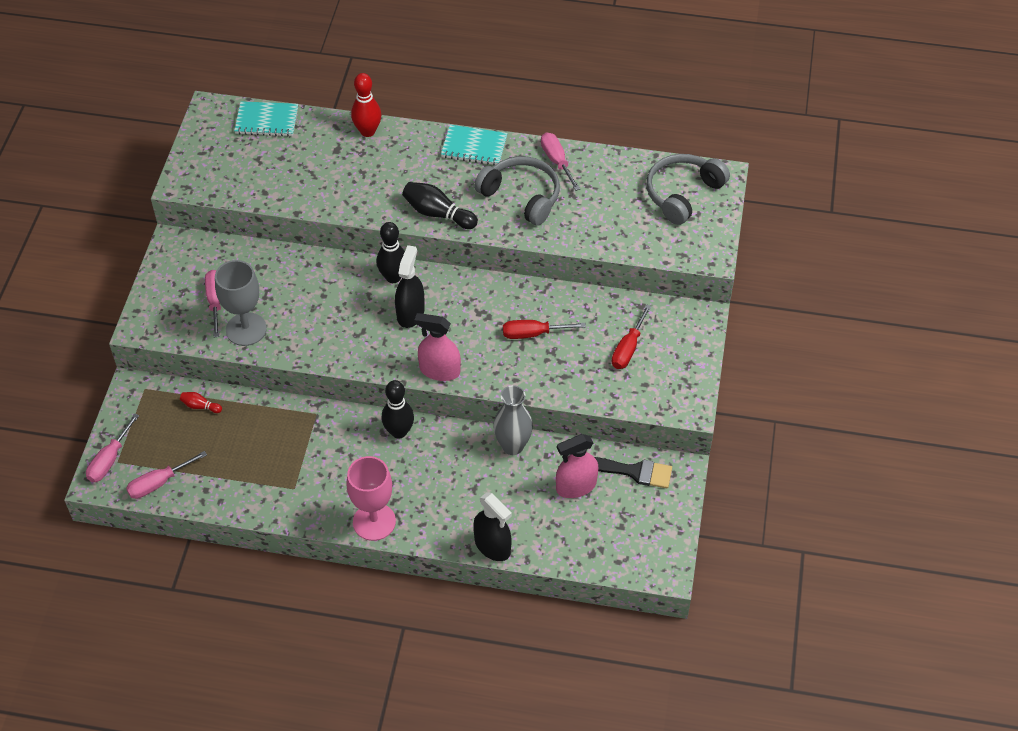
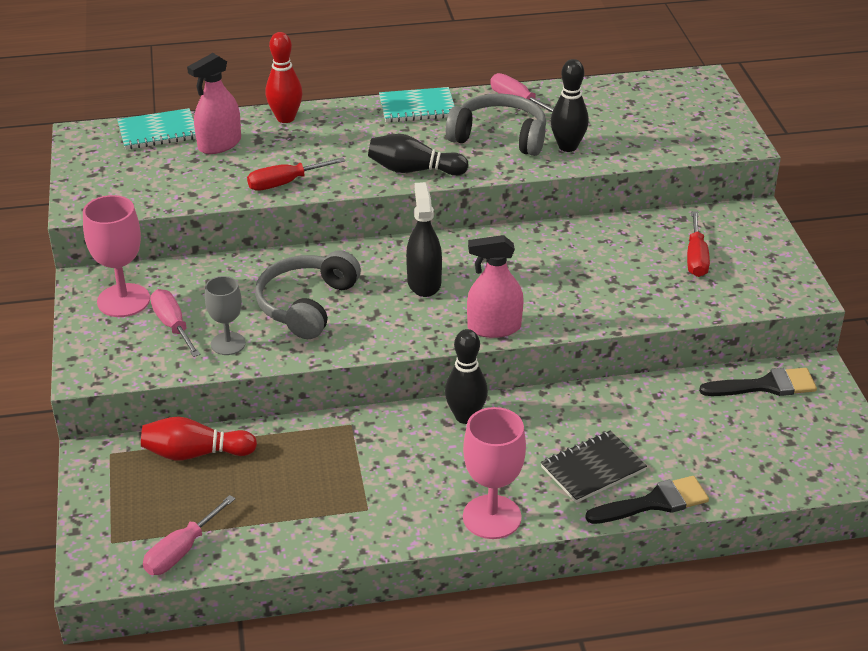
camera: 20 degrees left, 15 degrees down
(109, 460) = (99, 543): pink screwdriver -> none
(191, 268) = (123, 300): none -> pink goblet
(200, 406) = (195, 453): red bowling pin -> red bowling pin, size x1.92
(246, 329) = (228, 344): grey goblet -> grey goblet, size x0.64
(393, 277) = (382, 255): black bowling pin -> black bowling pin (567, 147)
(465, 504) = (593, 469): none -> black notebook
(492, 546) = (654, 502): black spray bottle -> black brush
(512, 446) = (611, 396): grey vase -> none
(533, 334) = (580, 269): red screwdriver -> red screwdriver (284, 183)
(576, 486) = (711, 416): pink spray bottle -> pink spray bottle (219, 144)
(682, 193) = (672, 100): grey headphones -> grey headphones (306, 305)

